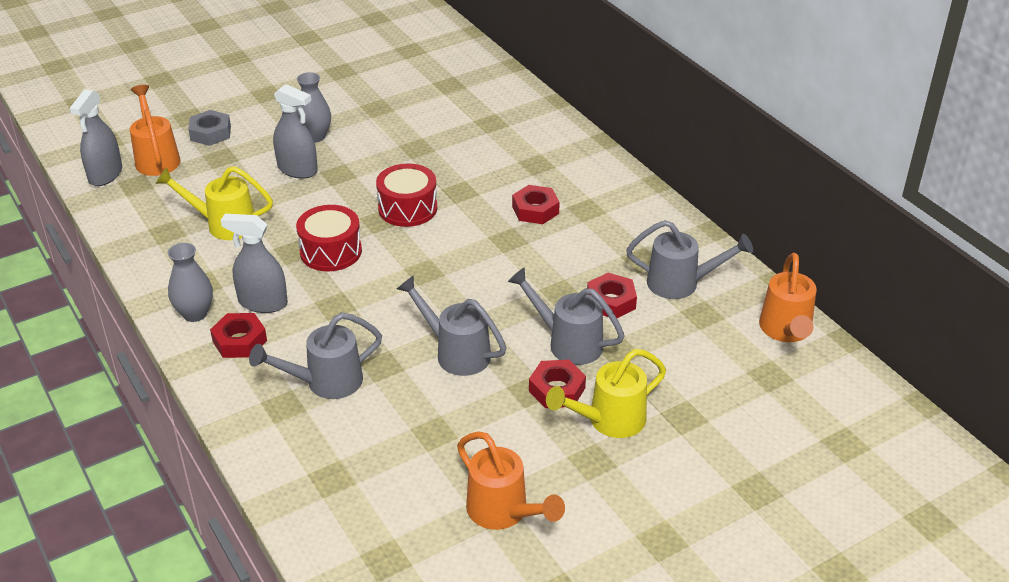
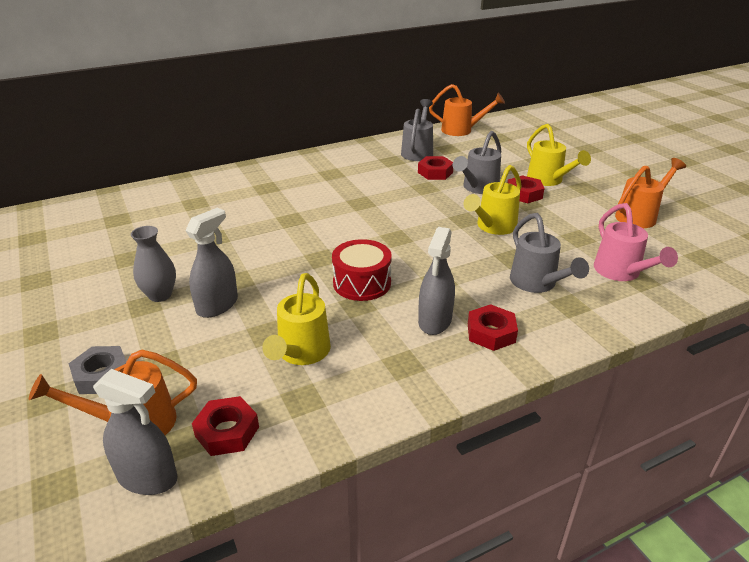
camera: 85 degrees left, 5 degrees down
(195, 313) = (452, 365): grey vase -> none
(348, 462) = (621, 273): none -> pink watering can
(407, 208) = (307, 243): red drum -> none
(456, 353) = (493, 227): grey watering can -> yellow watering can
(535, 210) = (326, 191): red nut -> red nut (227, 431)

